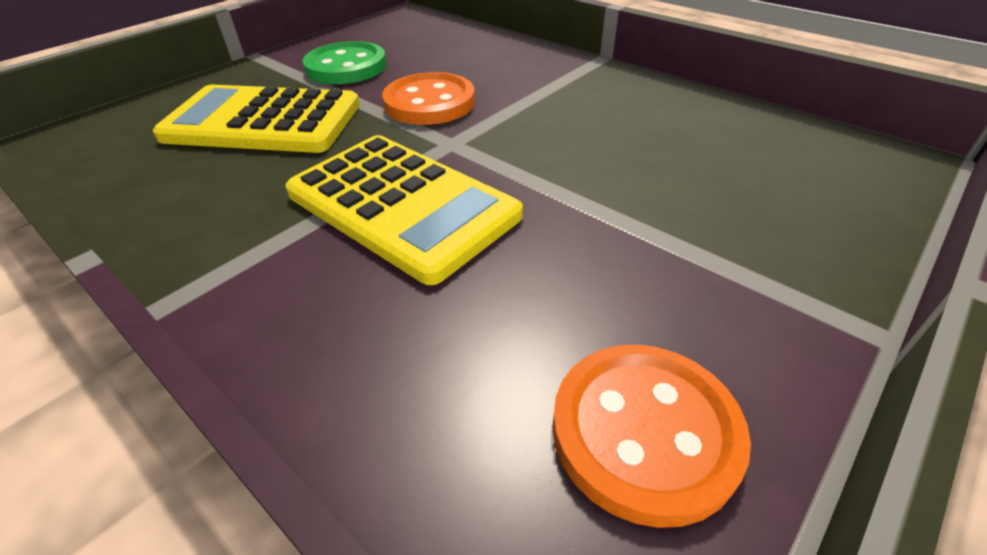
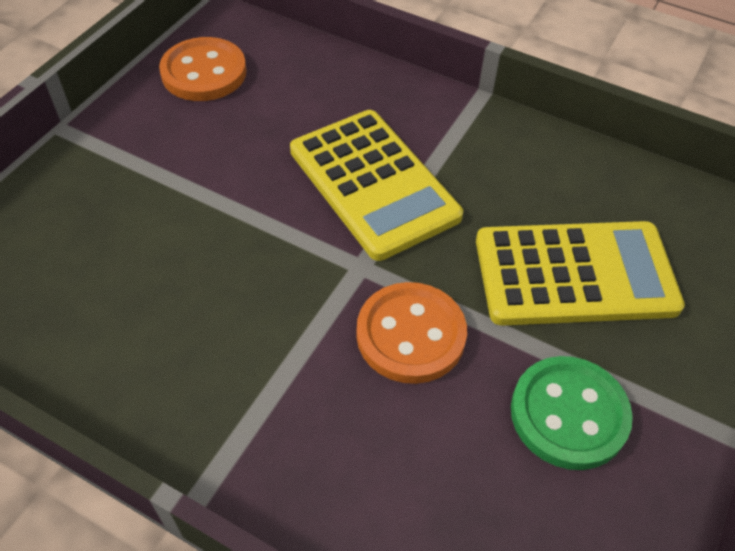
camera: 165 degrees right, 10 degrees up
(402, 205) = (373, 183): yellow calculator -> yellow calculator turned 150 degrees counterclockwise

